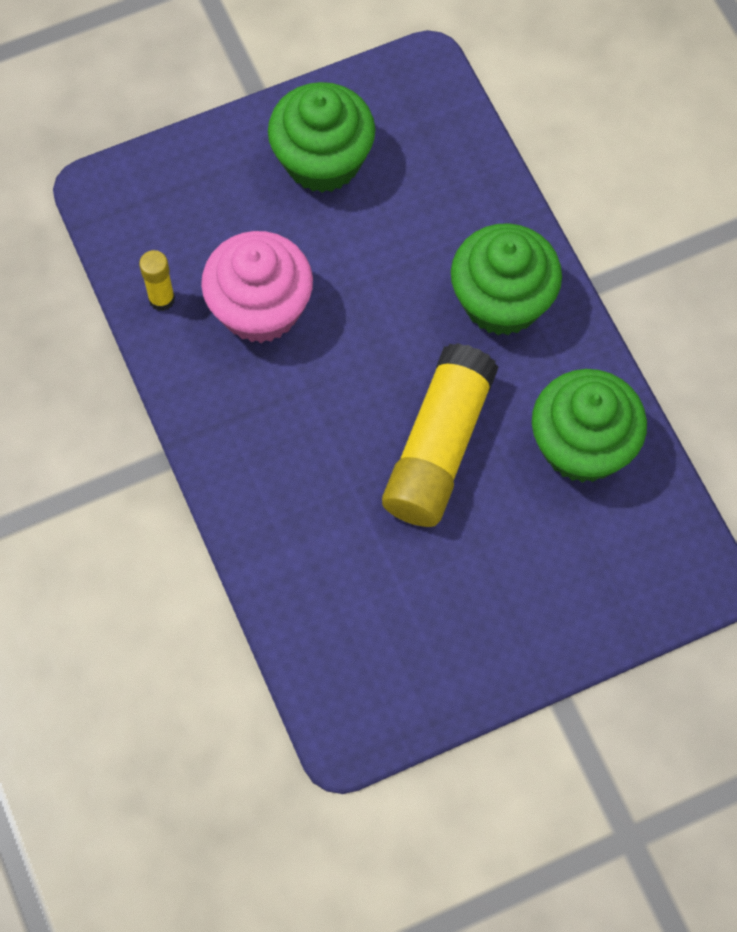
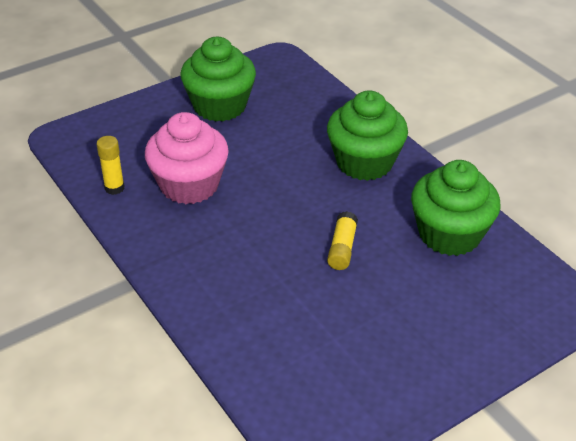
camera: 10 degrees left, 25 degrees down
(438, 448) = (342, 248): yellow glue stick -> yellow glue stick, size x0.46

